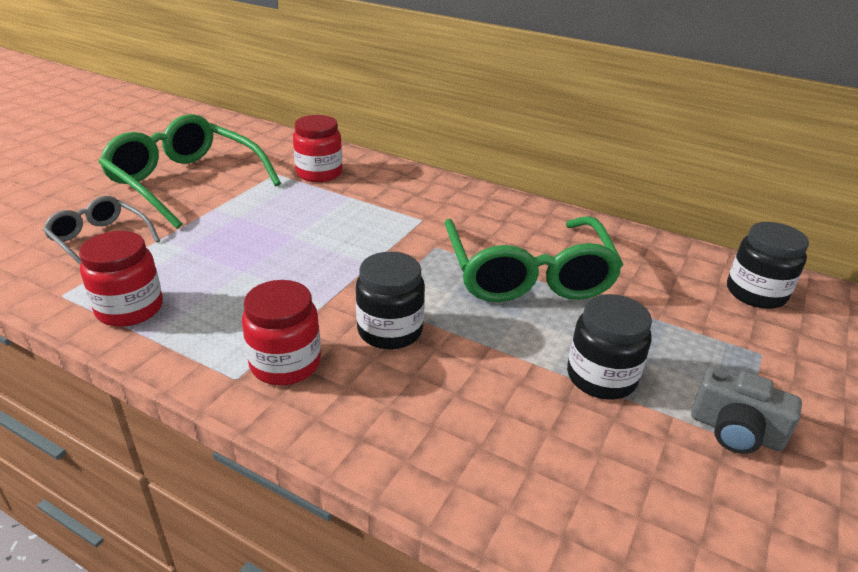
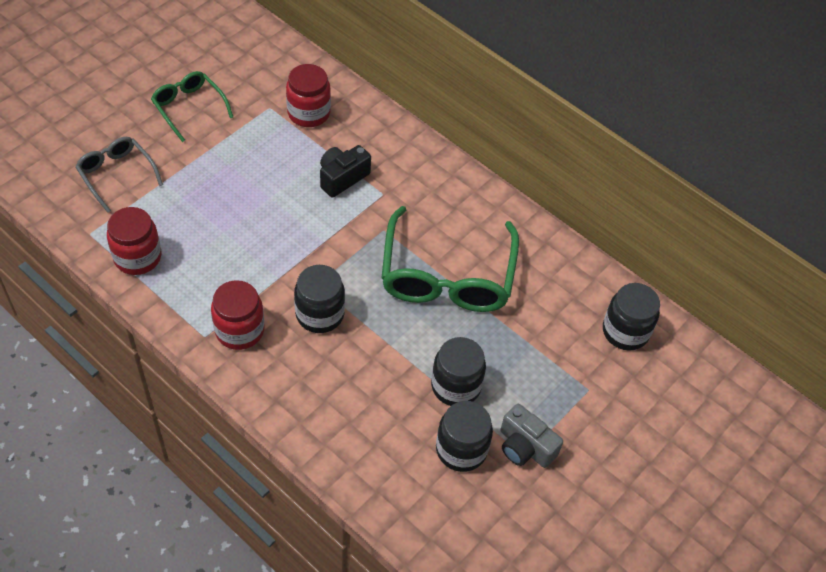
camera: 10 degrees right, 20 degrees up
(185, 182) = (189, 107): green glasses -> green glasses, size x0.54
(372, 213) = (342, 178): none -> black camera
(654, 451) = (461, 449): none -> black jar

